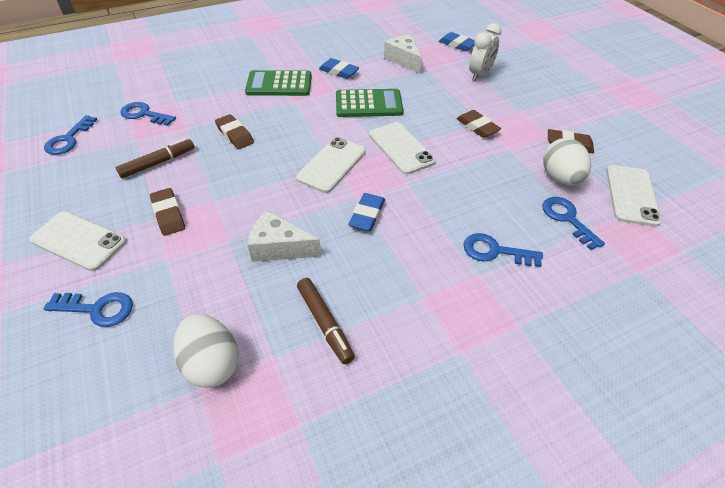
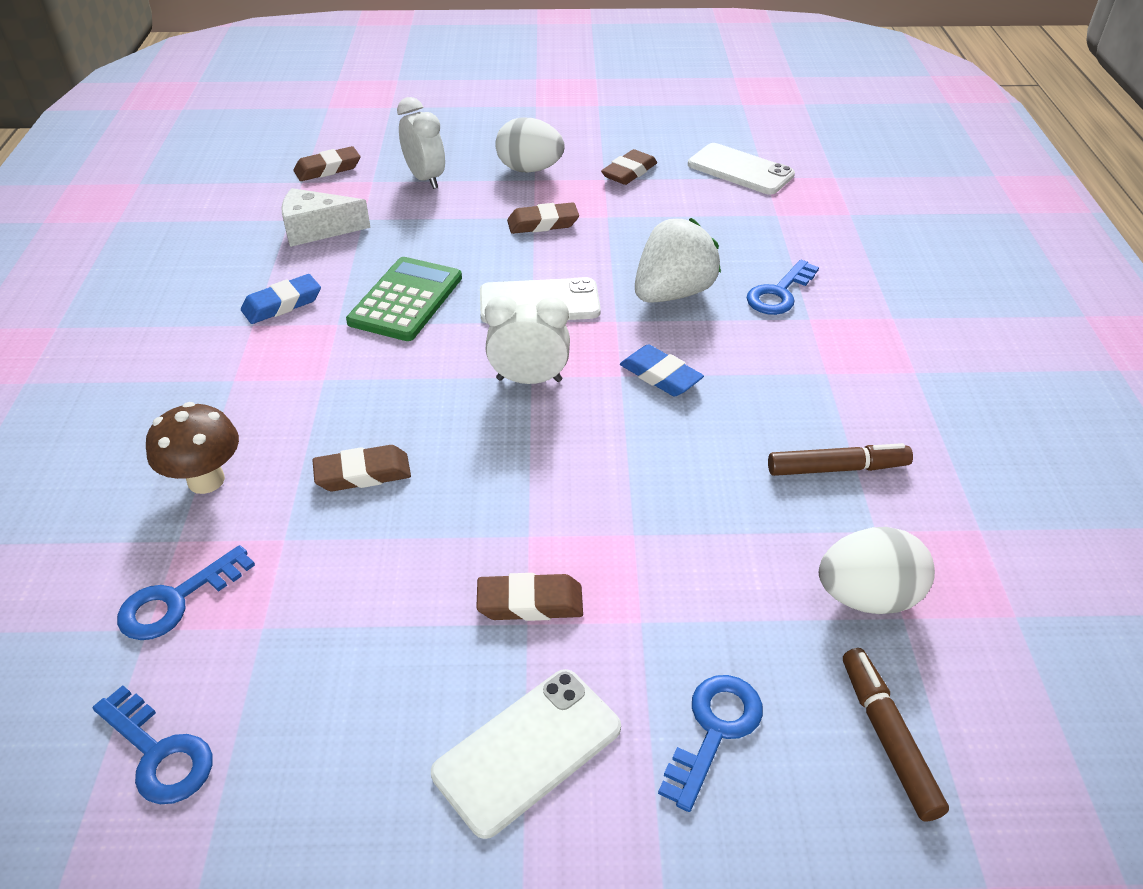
camera: 65 degrees left, 5 degrees down
(158, 163) = (369, 598): brown marker -> brown marker (888, 738)
(213, 96) = (206, 480): none -> brown mushroom
(279, 84) = (253, 383): green calculator -> none
(279, 247) = (679, 480): white cheese -> none
(331, 165) = (529, 379): white phone -> white clock
(452, 199) = (673, 293): none -> white strawberry
(457, 45) = (328, 169): blue eraser -> brown eraser
(560, 178) = (684, 202): white egg -> white egg (530, 169)
(567, 219) = (754, 225): blue key -> none

